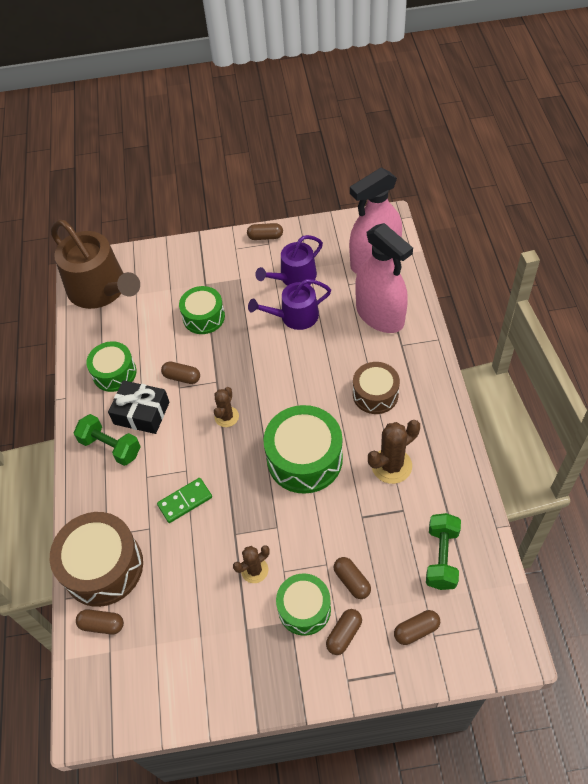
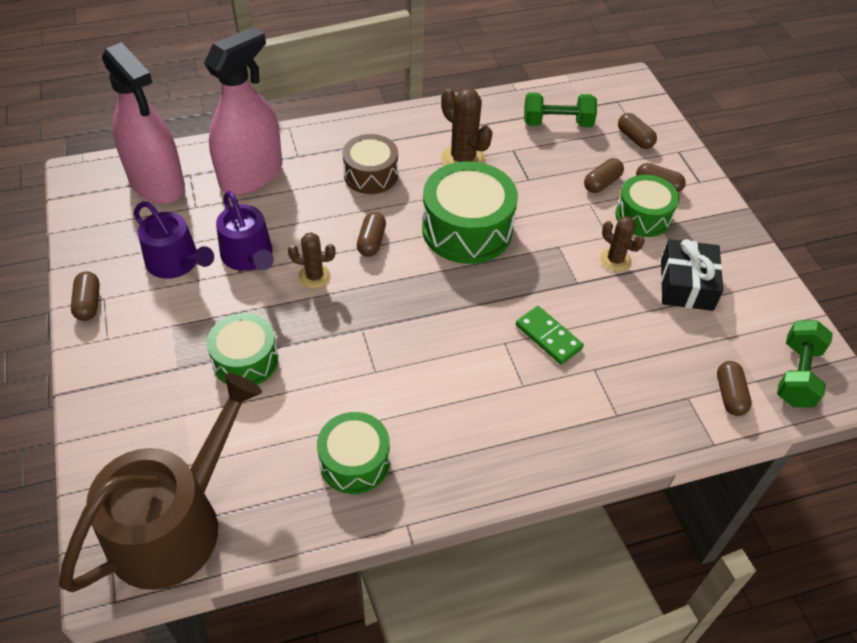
camera: 105 degrees left, 5 degrees down
(103, 567) = (659, 409): brown drum -> none
(110, 447) = (485, 439): green dumbbell -> green dumbbell (797, 375)
(142, 413) = (423, 410): black gift -> black gift (686, 285)
(182, 377) = (357, 370): brown capsule -> brown capsule (371, 241)
(226, 417) = (418, 310): brown cactus -> brown cactus (314, 276)

